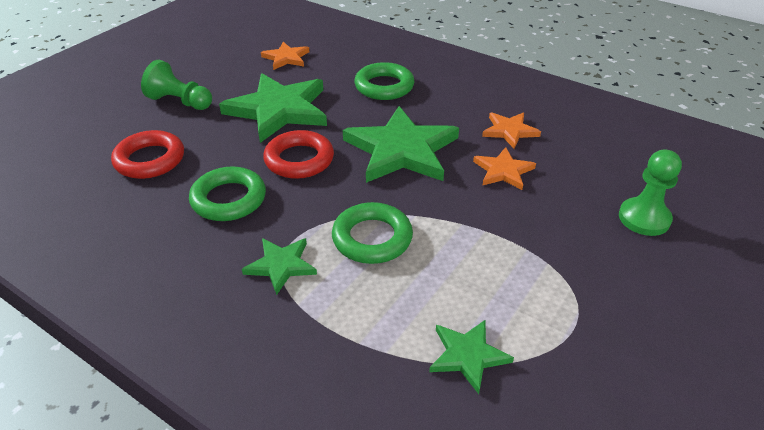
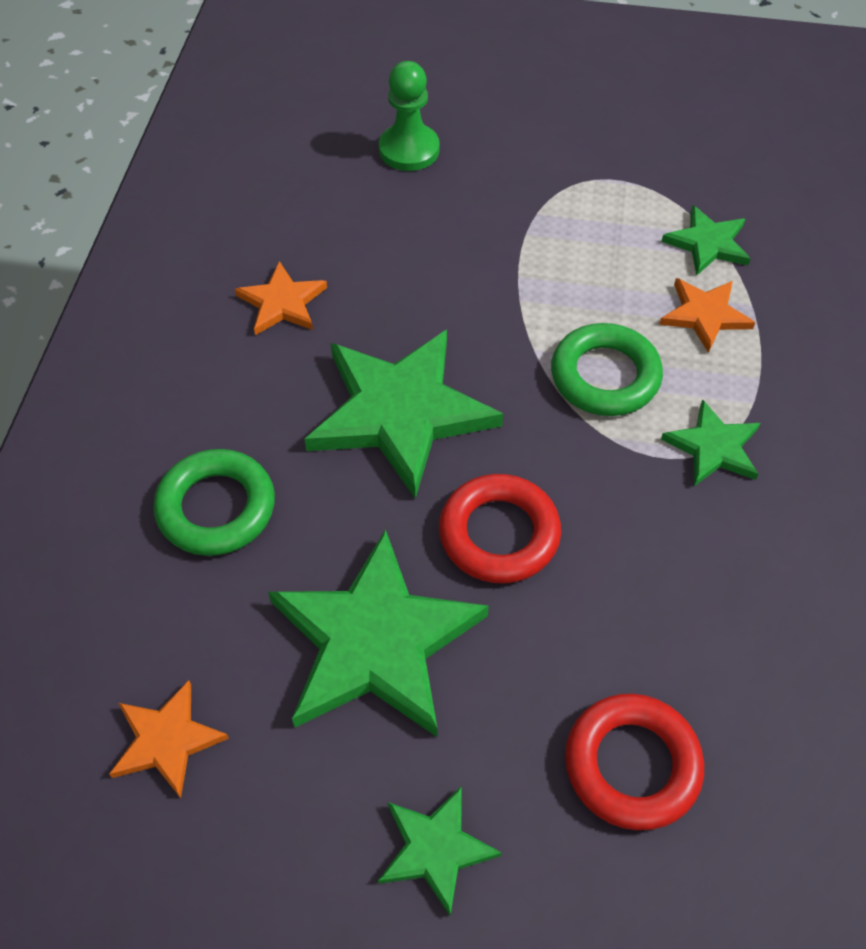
camera: 115 degrees left, 15 degrees up
(180, 102) = (436, 849): green pawn -> green star
(229, 199) = (643, 578): green ring -> none
(503, 171) = (387, 287): orange star -> orange star (705, 315)

